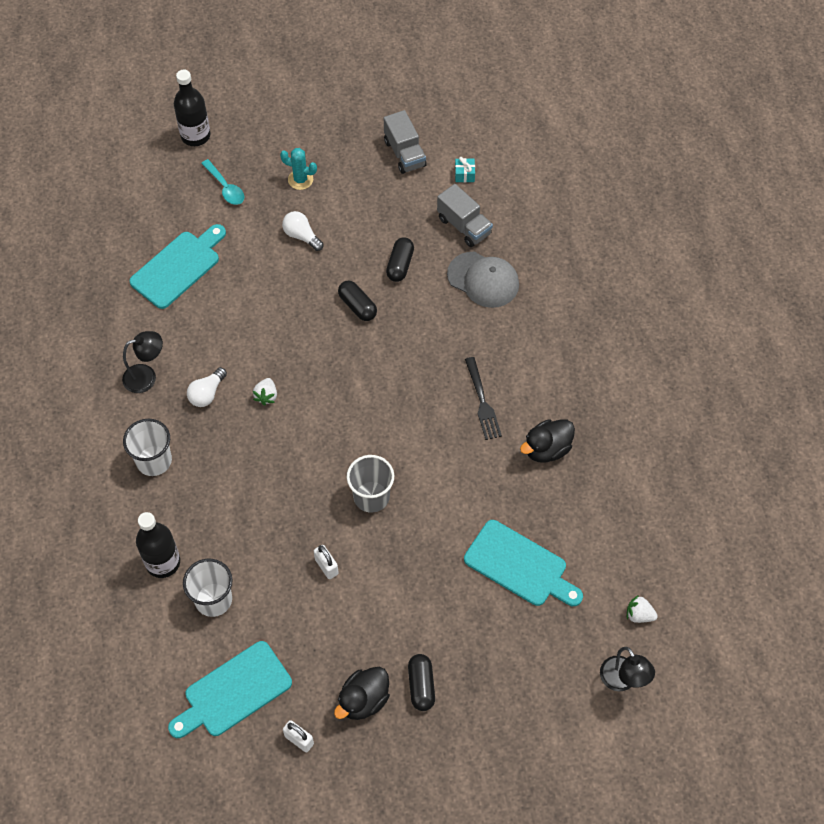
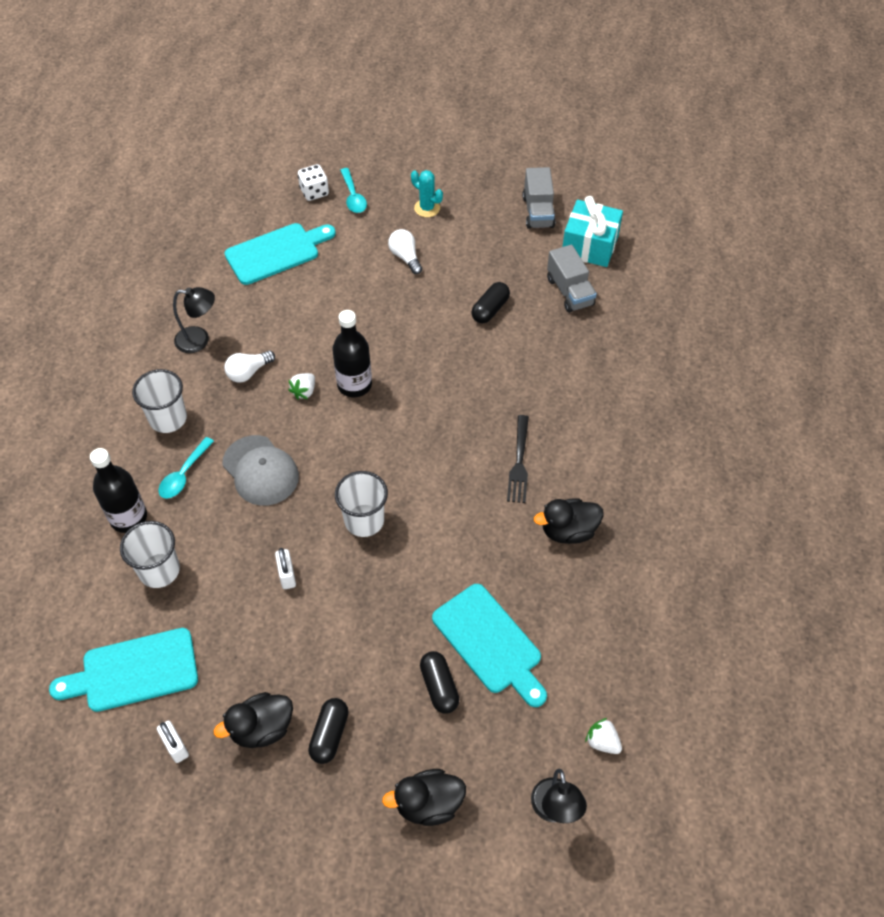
camera: 20 degrees right, 5 degrees down
(186, 193) = (314, 192): none -> white dice
(193, 507) = (184, 474): none -> turquoise spoon
(195, 136) = (346, 146): black bottle -> black bottle (354, 385)
(357, 306) = (431, 335): black capsule -> black capsule (439, 687)
(371, 496) = (364, 520): grey cup -> white cup
(464, 174) = (590, 246): turquoise gift -> turquoise gift, size x2.36
(483, 280) = (568, 346): grey cap -> grey cap (260, 471)
(523, 711) = (428, 804): none -> black duck

